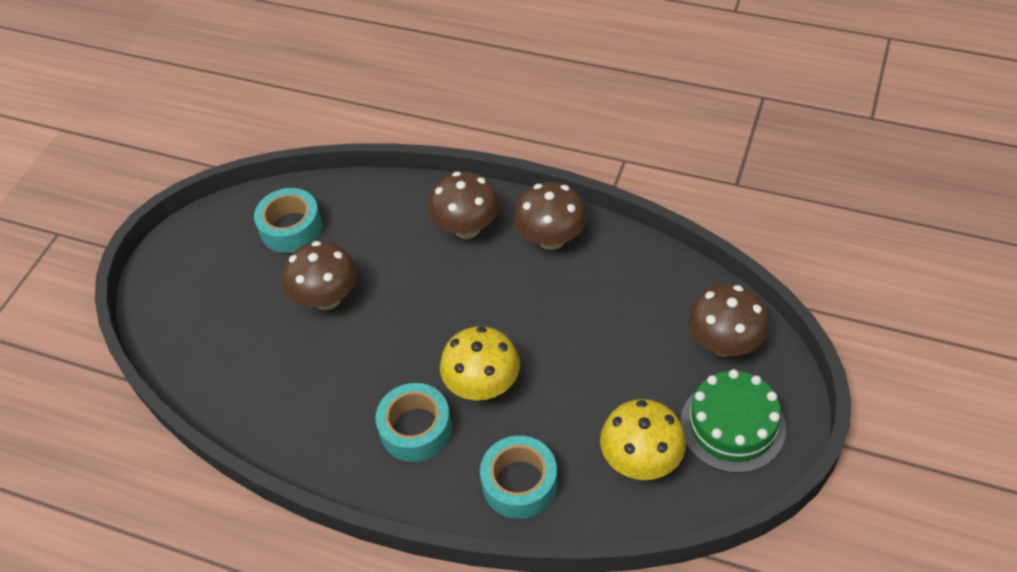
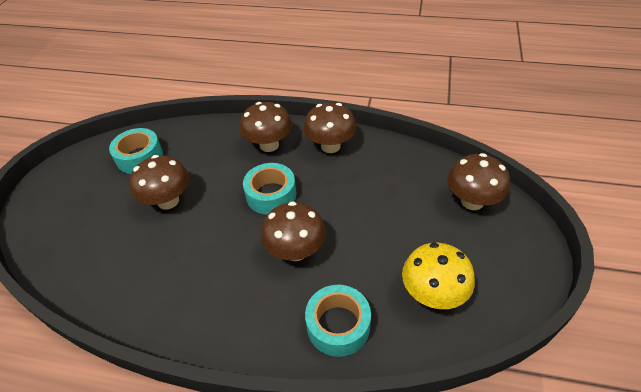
camera: 10 degrees left, 5 degrees down
(416, 429) = (246, 291): turquoise tape -> turquoise tape (271, 195)
(483, 385) = (296, 251): yellow mushroom -> brown mushroom
(732, 425) = (496, 259): green cake -> none

